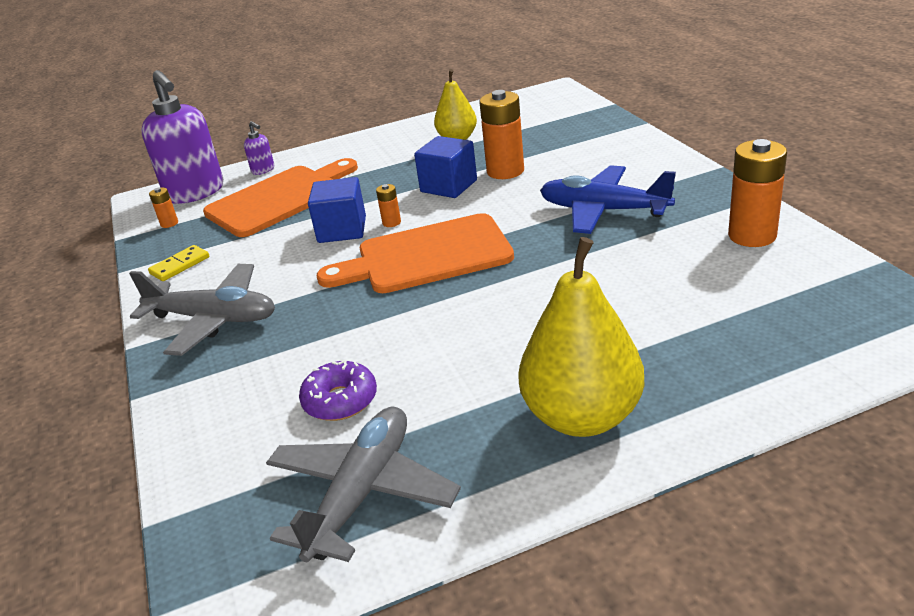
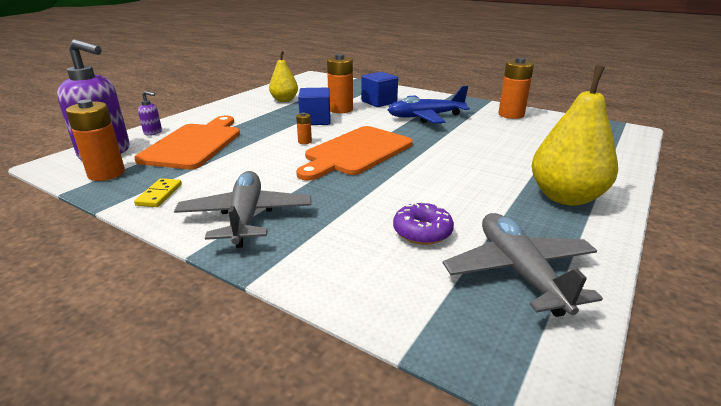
camera: 40 degrees left, 5 degrees down
(169, 223) = (106, 173): orange battery -> orange battery, size x2.14
(214, 319) = (246, 217): grey plane -> grey plane turned 75 degrees counterclockwise
(342, 230) = (273, 151): blue cube -> blue cube (379, 102)

